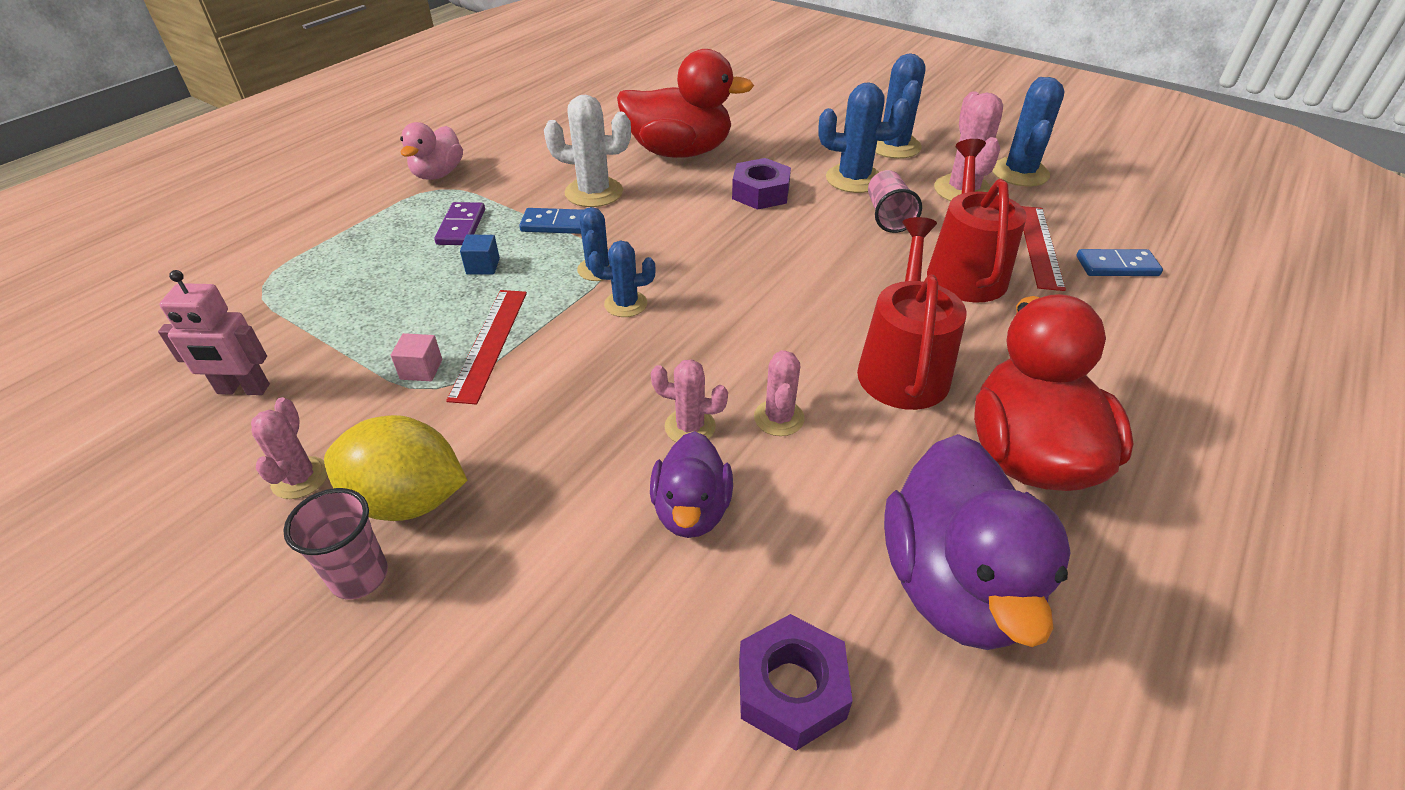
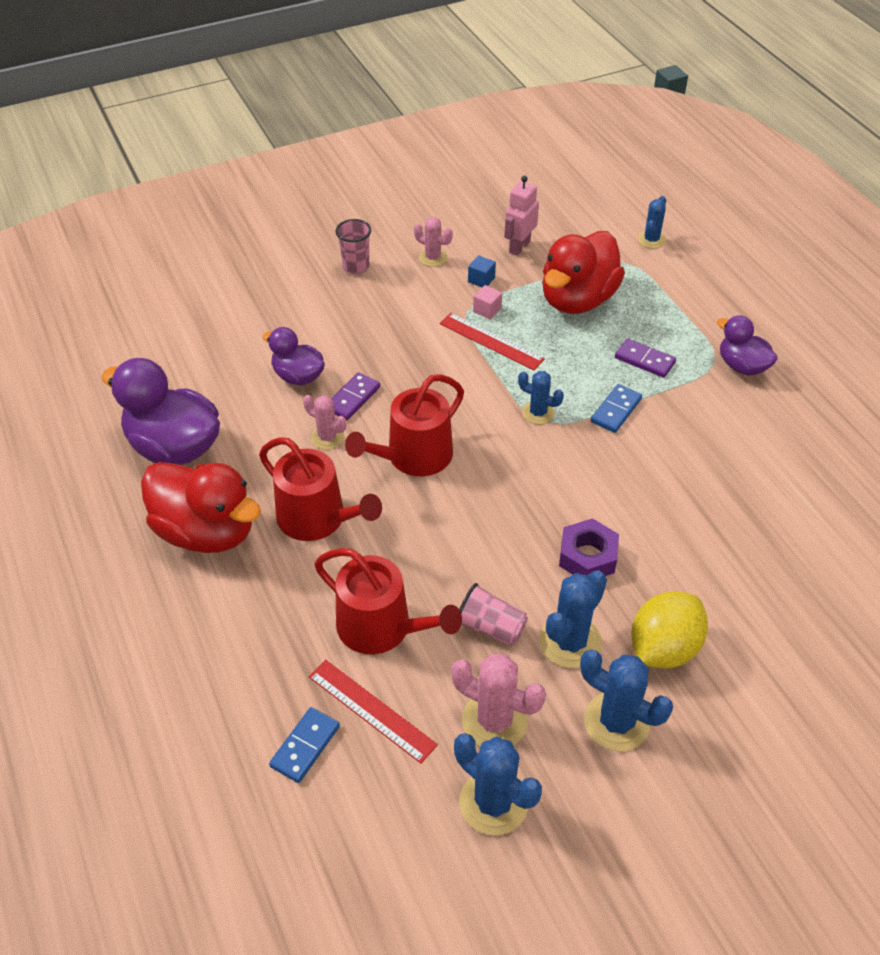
camera: 120 degrees right, 5 degrees up
(408, 500) = (389, 287): yellow lemon -> yellow lemon (663, 648)
(438, 174) = (742, 366): pink duck -> purple duck
(483, 266) = (582, 358): blue cube -> blue cube (481, 280)
(594, 192) = (655, 447): white cactus -> none
(626, 304) = (486, 412): blue cactus -> blue cactus (651, 240)
(679, 152) = (701, 533): red duck -> red duck (577, 300)
(690, 427) = (352, 398): pink cactus -> purple domino
(742, 332) = (413, 457): none -> red watering can
(791, 689) = (187, 369): purple nut -> none

